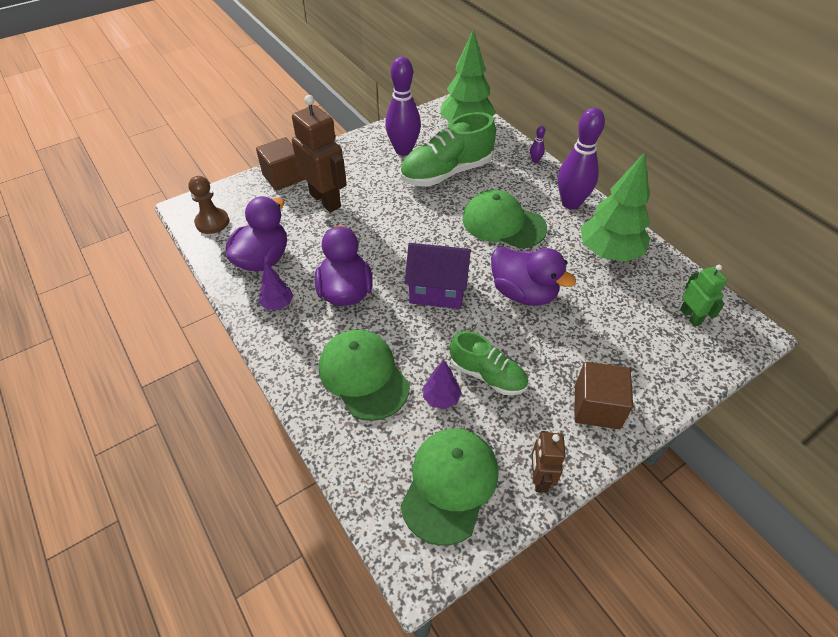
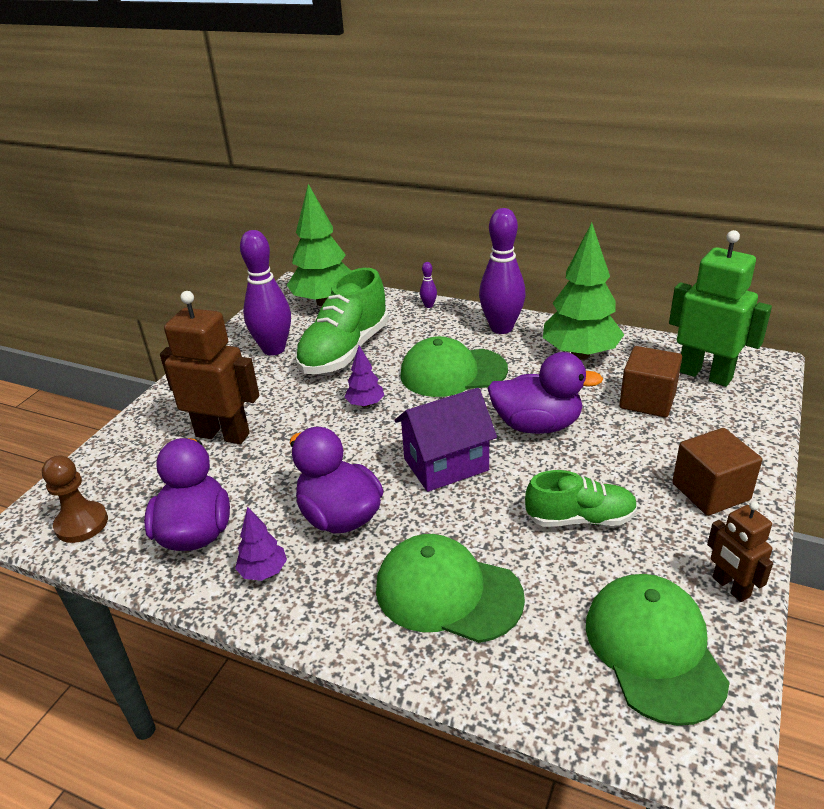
camera: 30 degrees left, 15 degrees down
(283, 177) = (142, 433): brown cube -> brown cube (647, 400)
(441, 398) = (556, 567): purple tree -> purple tree (365, 404)
(690, 317) = (705, 375): green robot -> green robot, size x1.83

